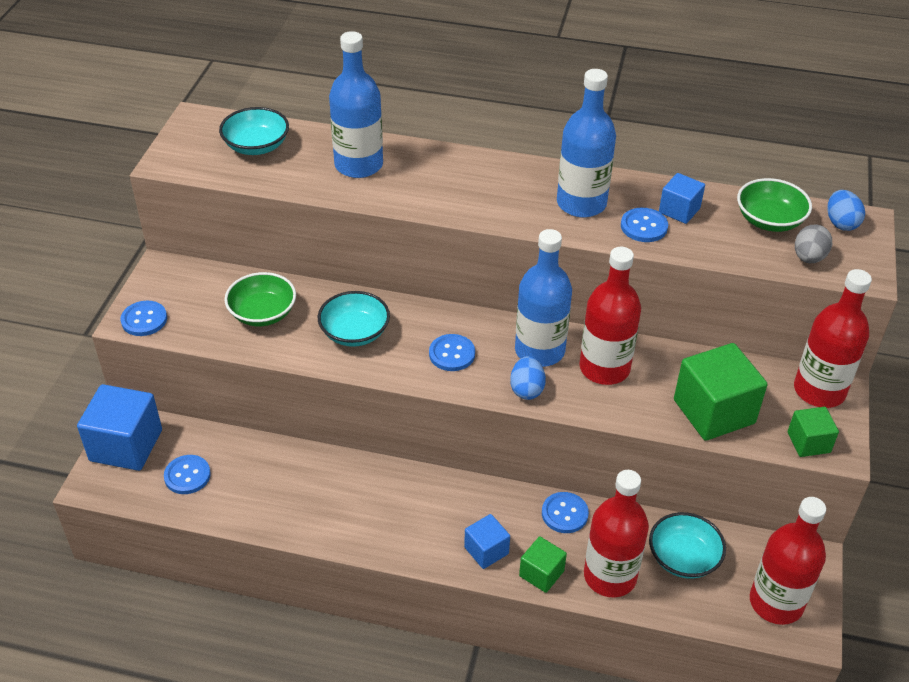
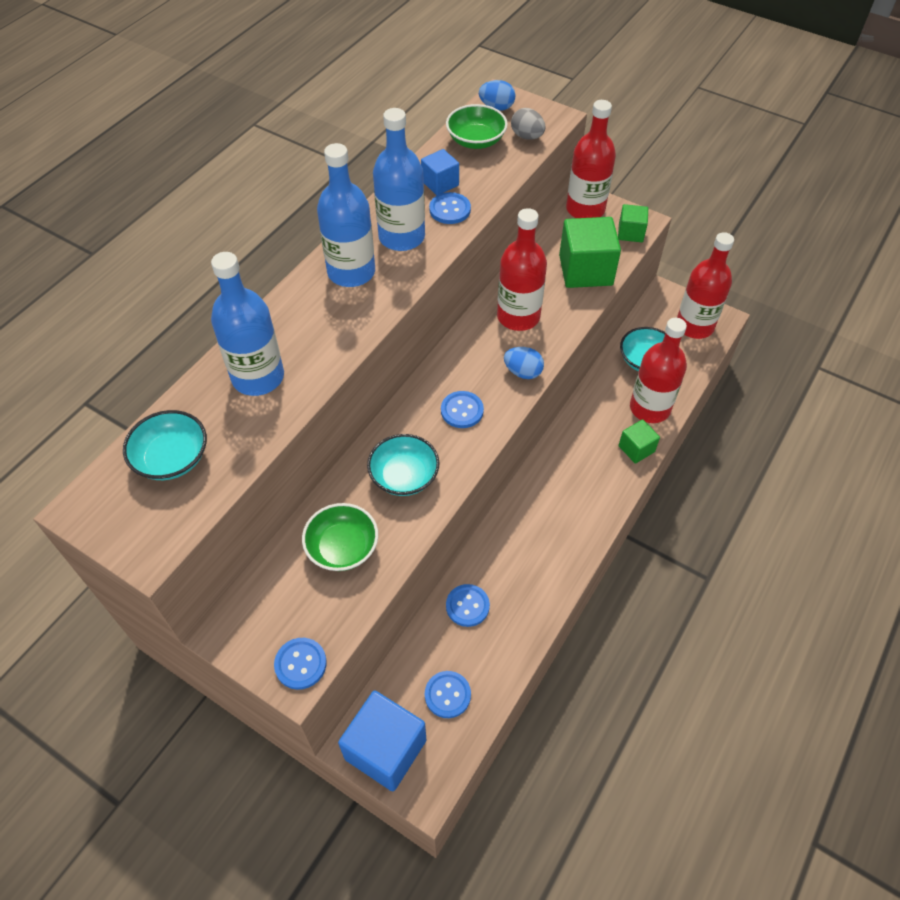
camera: 70 degrees left, 10 degrees up
(486, 550) = (605, 478): blue cube -> none
(539, 350) = (482, 350): blue bottle -> blue bottle (351, 272)
(564, 514) = (585, 416): blue button -> blue button (467, 606)

